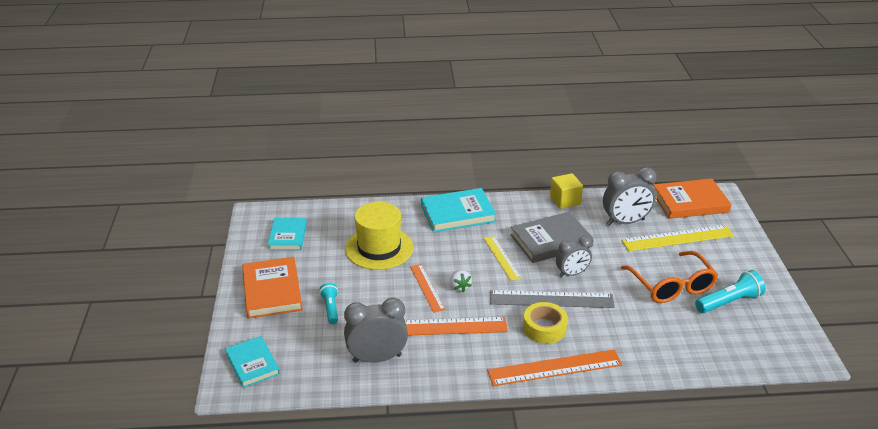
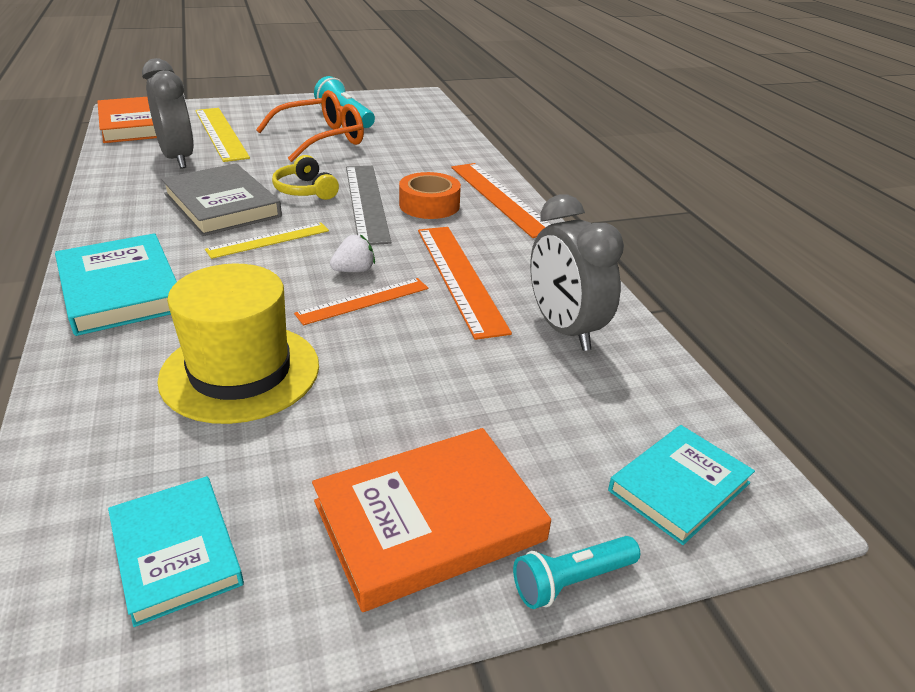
camera: 105 degrees left, 0 degrees up
(288, 236) = (176, 552): turquoise book -> turquoise book turned 75 degrees clockwise
(330, 308) = (459, 406): turquoise flashlight -> turquoise flashlight (572, 581)
(544, 328) = (429, 205): yellow tape -> orange tape
(565, 200) = (105, 197): yellow cube -> none
(572, 274) = (305, 190): grey clock -> yellow headphones

